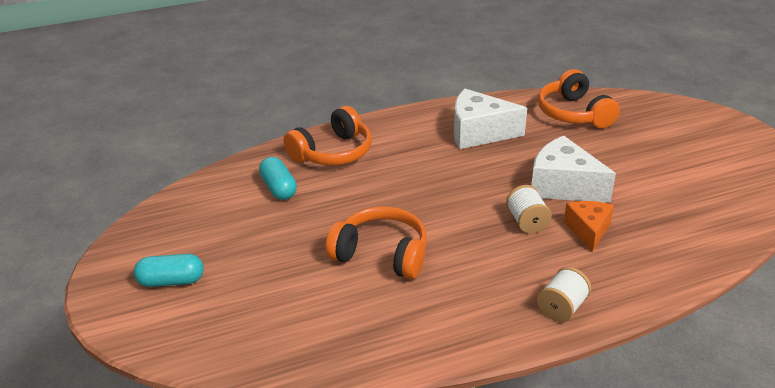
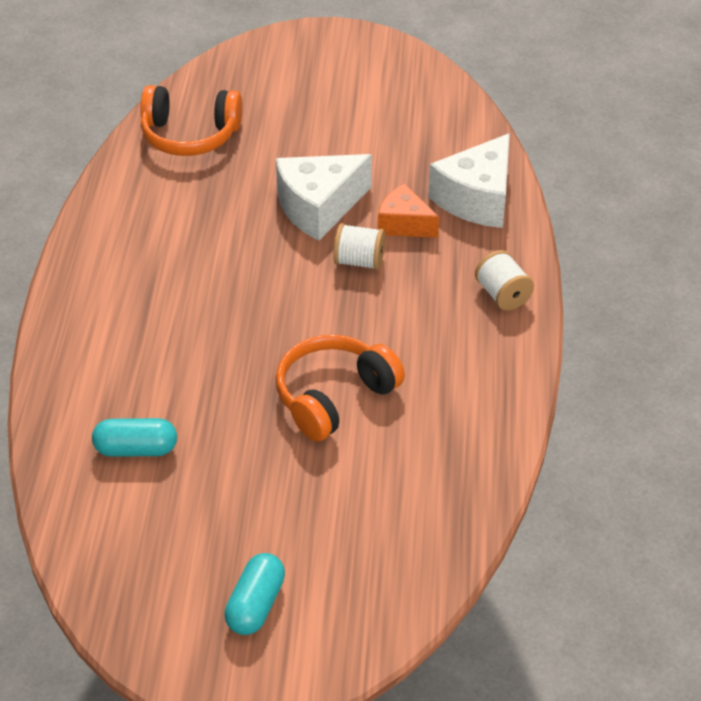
camera: 65 degrees left, 10 degrees up
(332, 152) = (96, 372): orange headphones -> none
(479, 133) = (163, 227): white cheese -> white cheese (477, 199)

